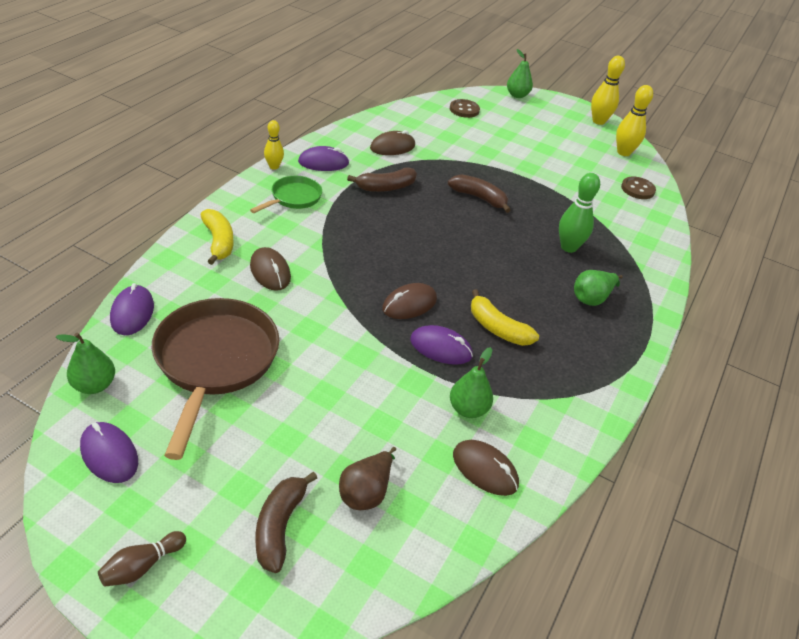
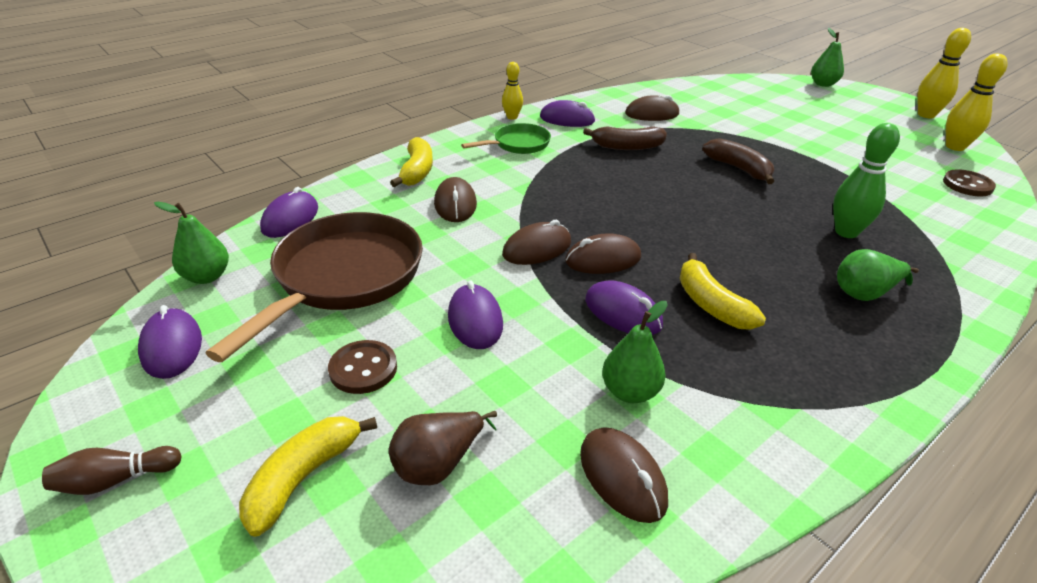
camera: 25 degrees right, 5 degrees down
(279, 526) = (303, 477): brown banana -> yellow banana
(338, 377) = (475, 320): none -> purple mouse
(356, 304) = (537, 248): none -> brown mouse
(464, 110) = (751, 91): brown button -> brown button (363, 369)

